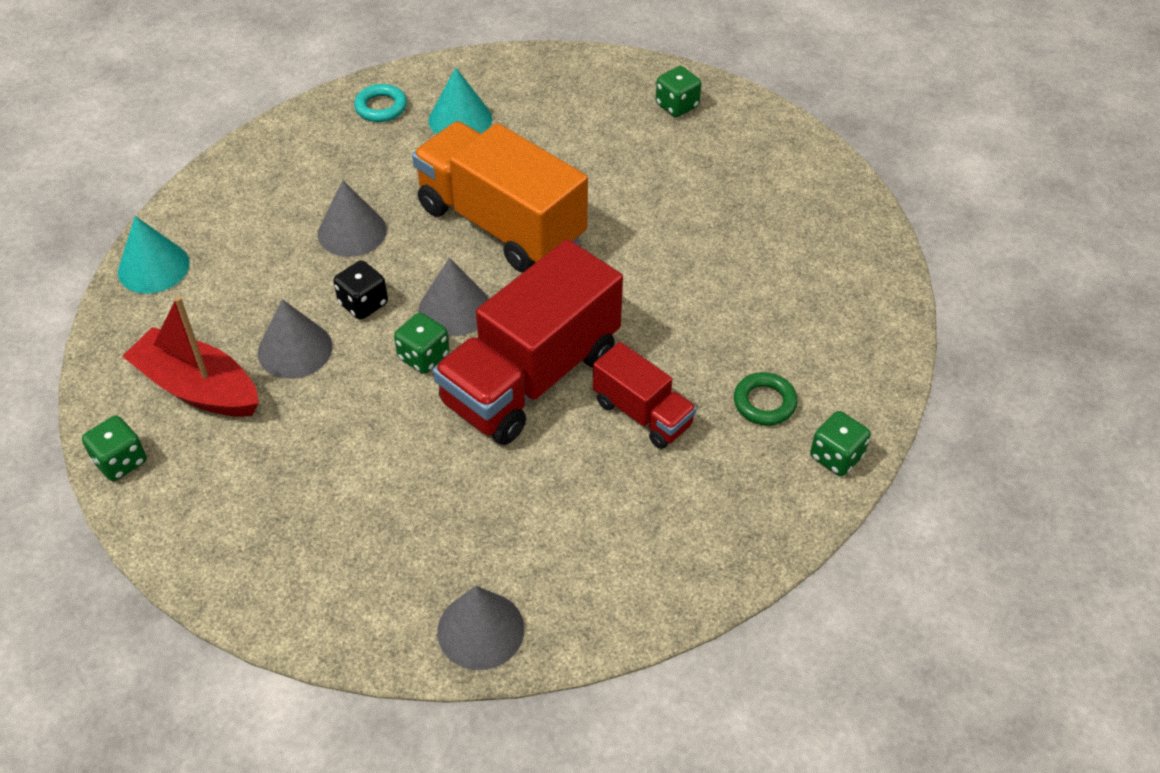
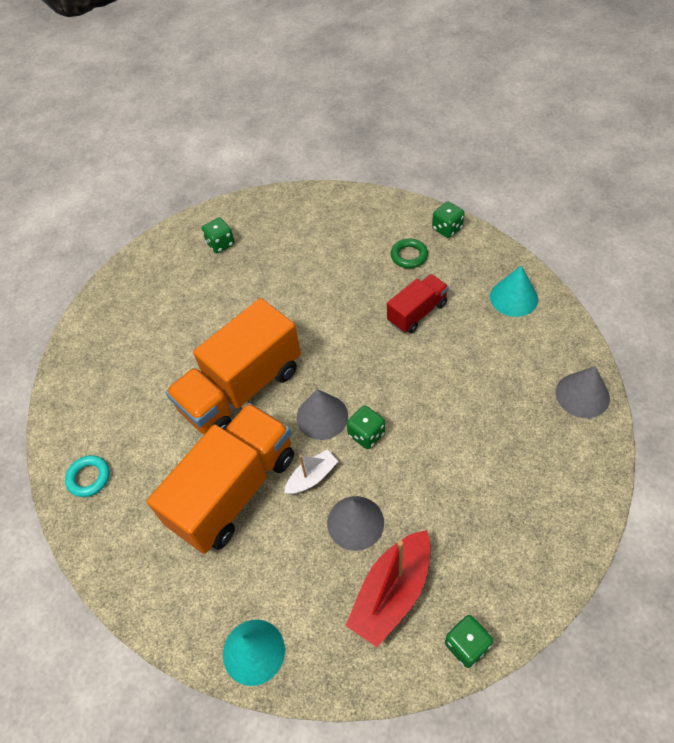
camera: 80 degrees left, 5 degrees up
(352, 232) = (234, 490): grey cone -> orange truck
(363, 303) = (312, 477): black dice -> white boat
(460, 119) = (120, 419): turquoise cone -> turquoise cone (513, 297)
(531, 377) = (387, 370): red truck -> none
(677, 105) = (141, 284): green dice -> green dice (220, 244)

